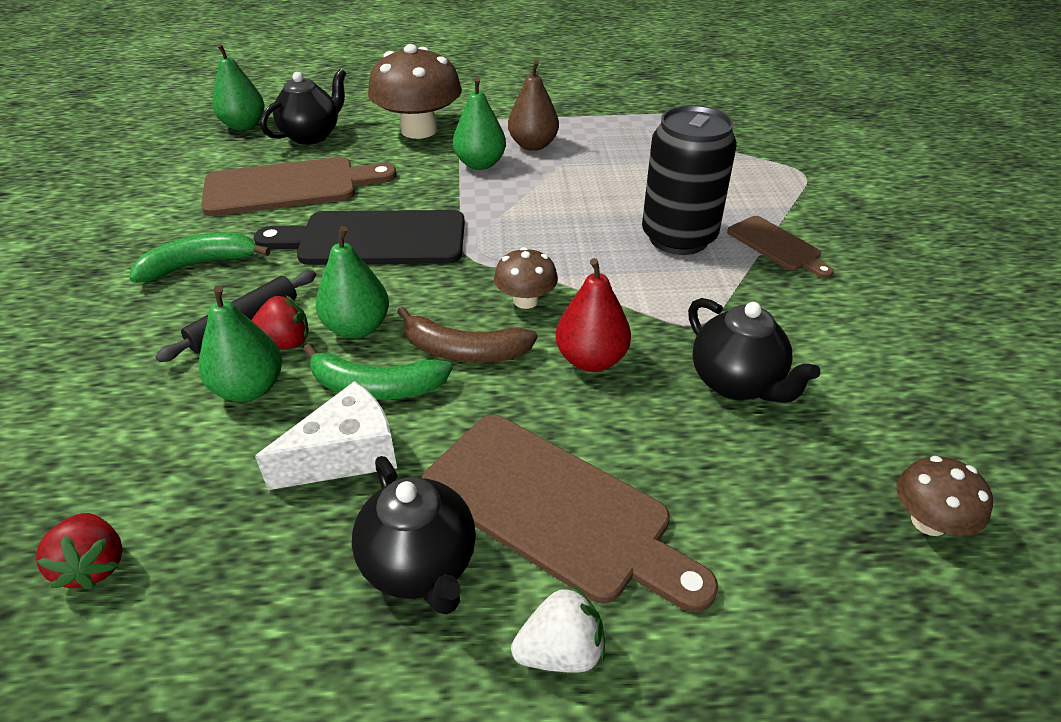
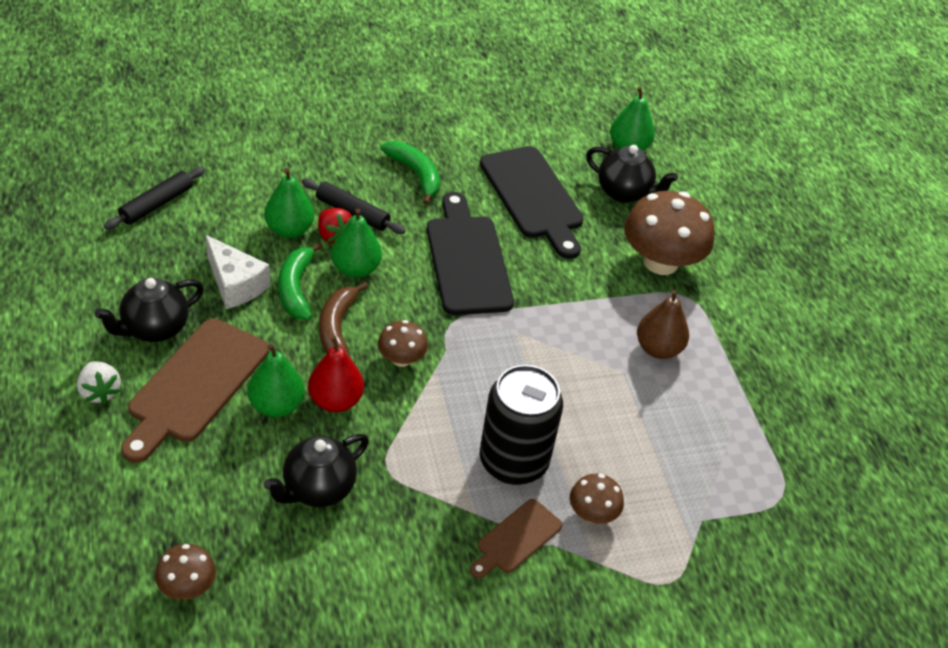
camera: 75 degrees right, 5 degrees up
(94, 565) = (156, 204): red strawberry -> black rolling pin
(289, 187) = (533, 197): brown cutting board -> black cutting board
(480, 164) = (608, 312): green pear -> green pear (276, 405)
(737, 201) = (592, 514): none -> brown mushroom

